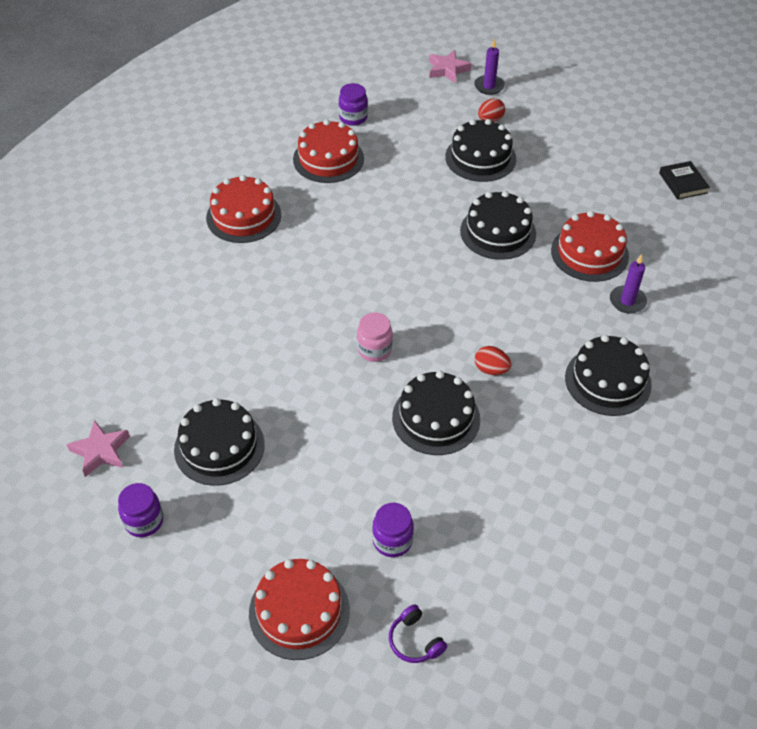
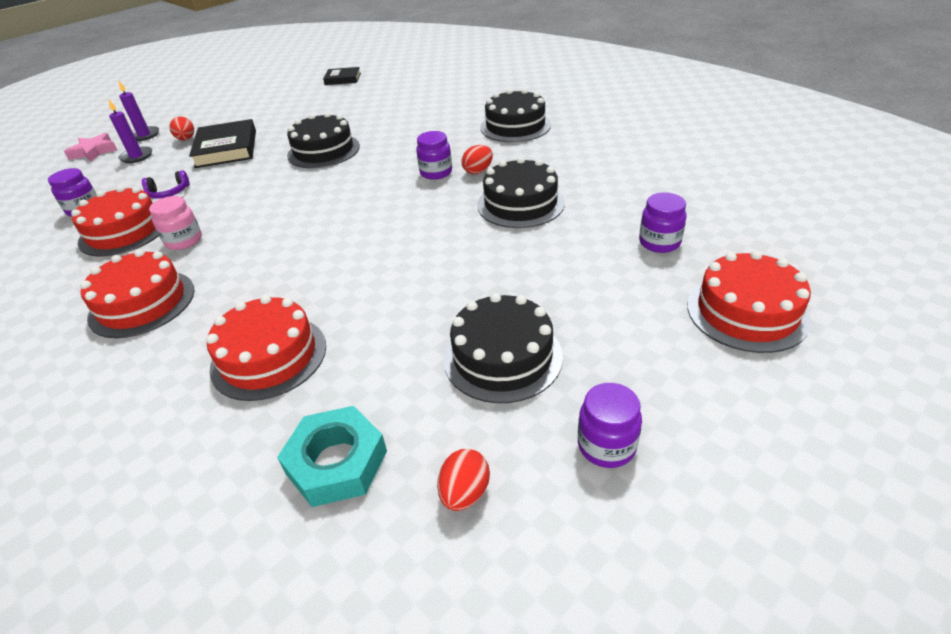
camera: 70 degrees left, 10 degrees down
(101, 451) = (465, 493): pink star -> red egg
(116, 381) = (337, 462): none -> turquoise nut
(374, 350) = (418, 229): pink jar -> pink jar (184, 241)
(415, 641) = (774, 242): purple headphones -> purple headphones (168, 193)
(478, 335) = (436, 173): none -> purple jar
(480, 158) = (226, 148): black cake -> black book
(589, 253) = (381, 117): red cake -> red cake (269, 356)
(627, 301) = (441, 110): purple candle -> purple candle (137, 156)

